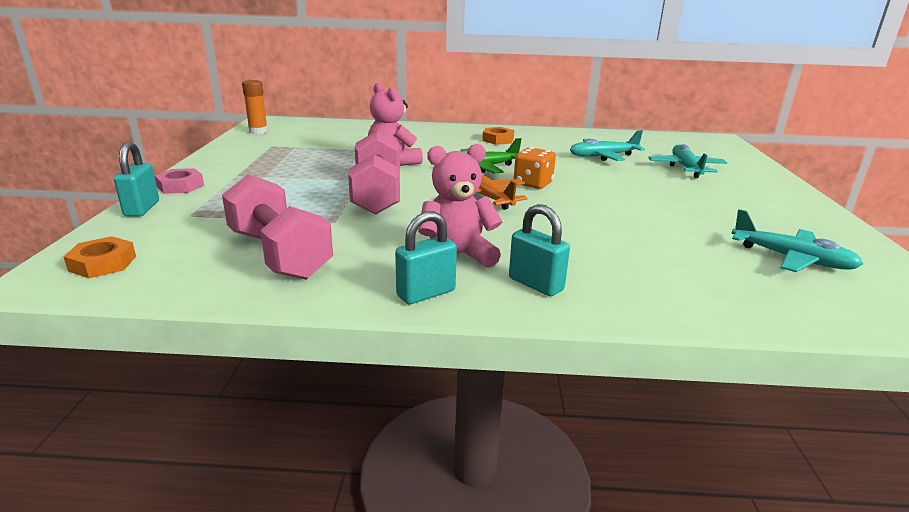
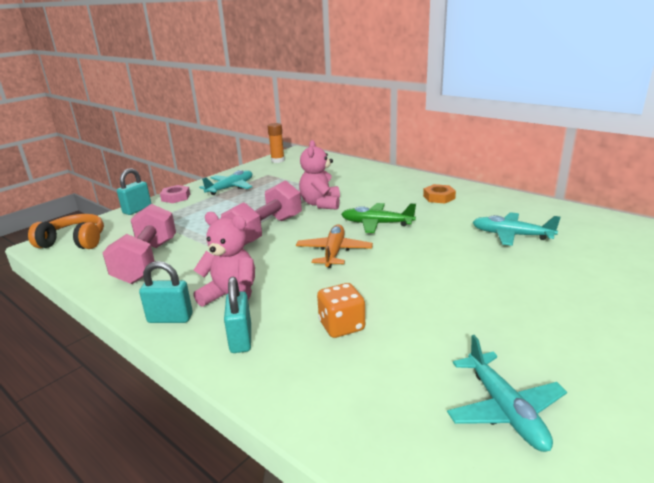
camera: 40 degrees right, 0 degrees up
(103, 263) = (74, 242): orange nut -> orange headphones
(533, 184) = (392, 249): orange dice -> orange dice (341, 326)
(686, 168) = (584, 270): turquoise plane -> turquoise plane (231, 188)

